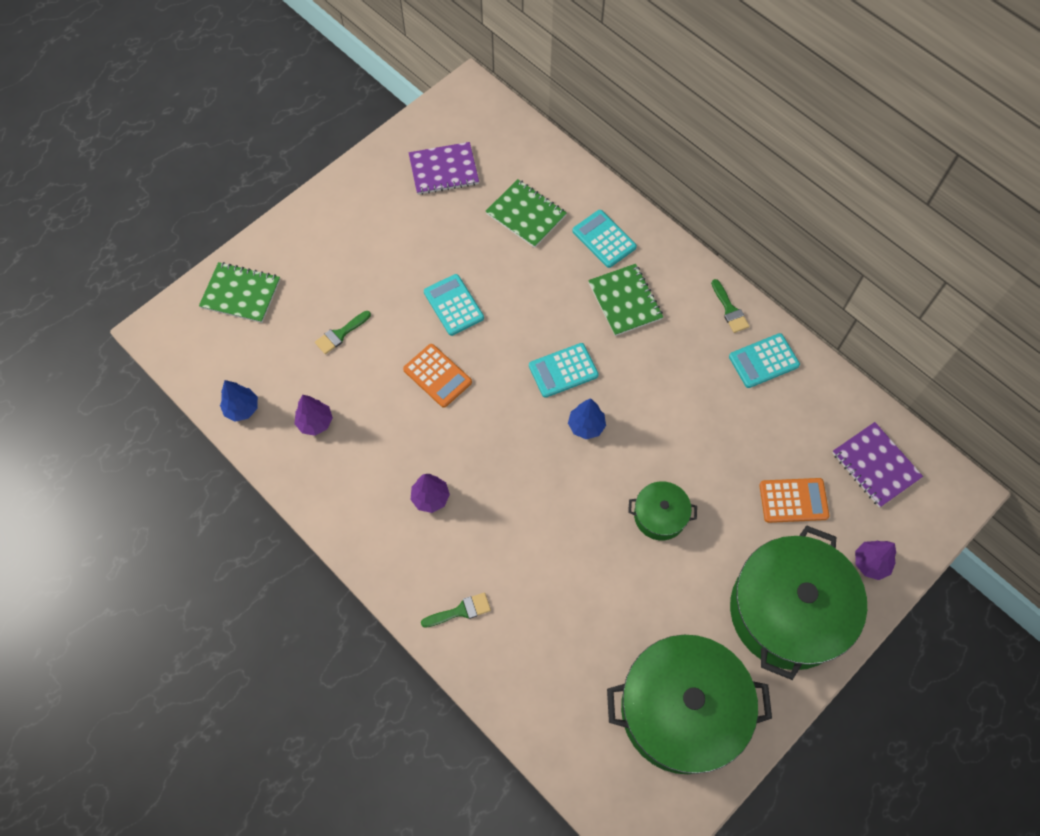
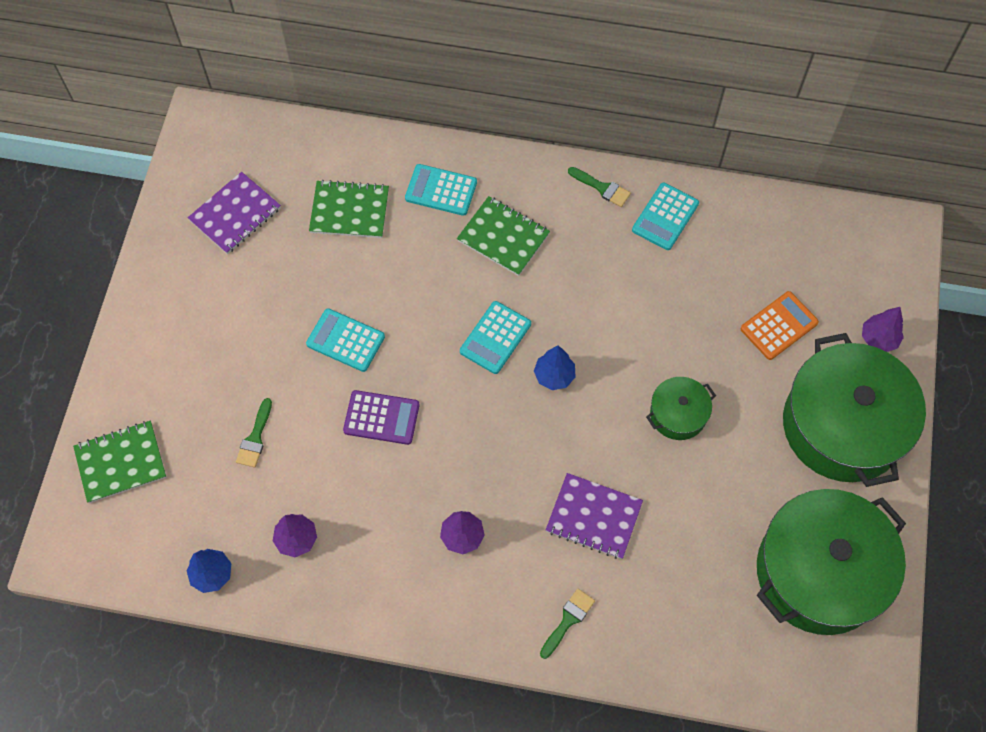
camera: 35 degrees left, 0 degrees up
(437, 376) = (381, 418): orange calculator -> purple calculator
(875, 465) = (823, 251): purple notebook -> purple notebook (594, 517)

